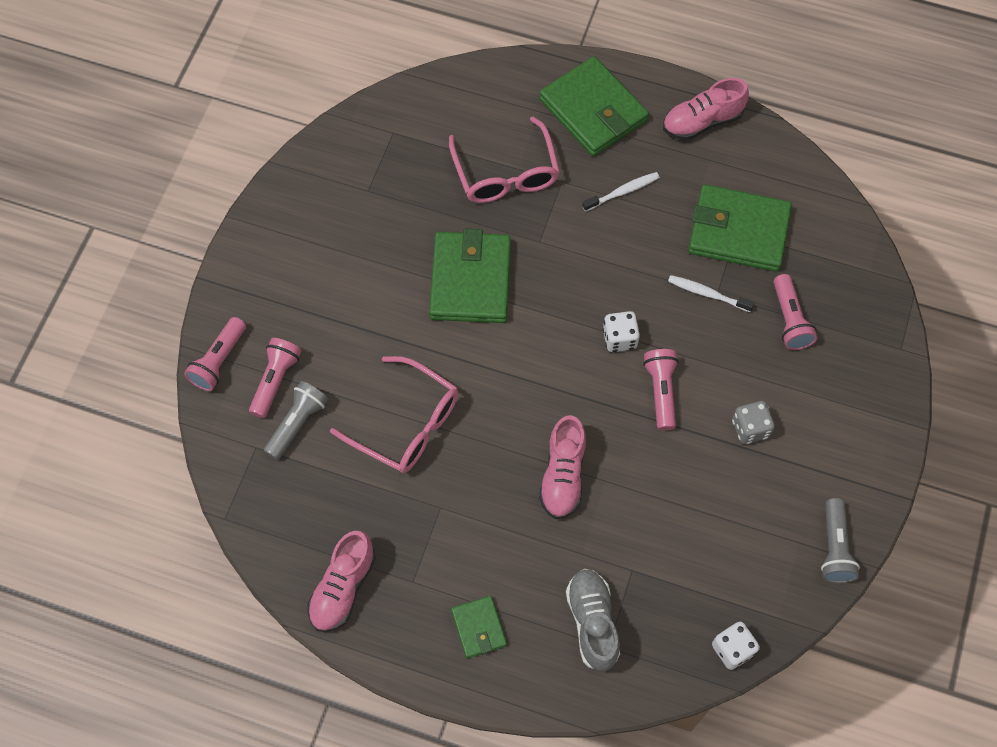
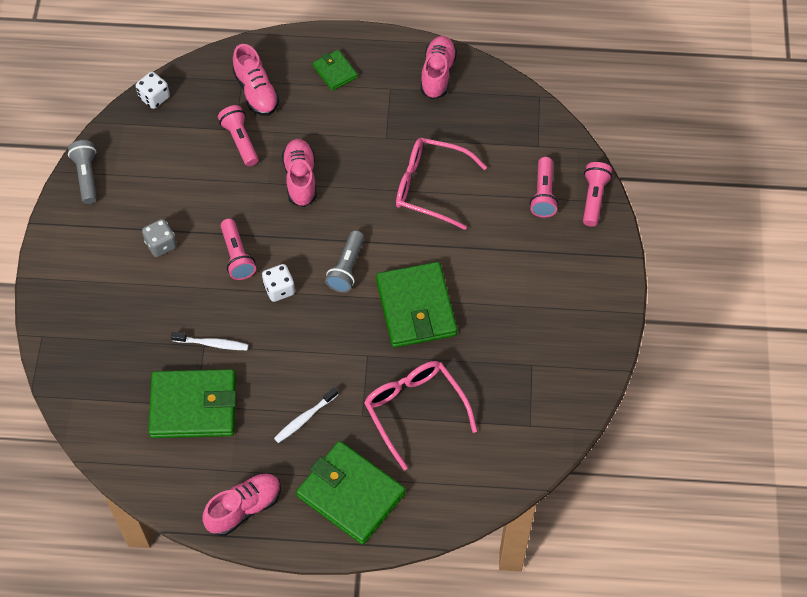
camera: 165 degrees right, 5 degrees down
(297, 423) = (513, 168): grey flashlight -> grey flashlight (346, 268)
(592, 622) = (256, 92): grey shoe -> pink shoe
(789, 320) = (139, 338): pink flashlight -> pink flashlight (240, 141)

